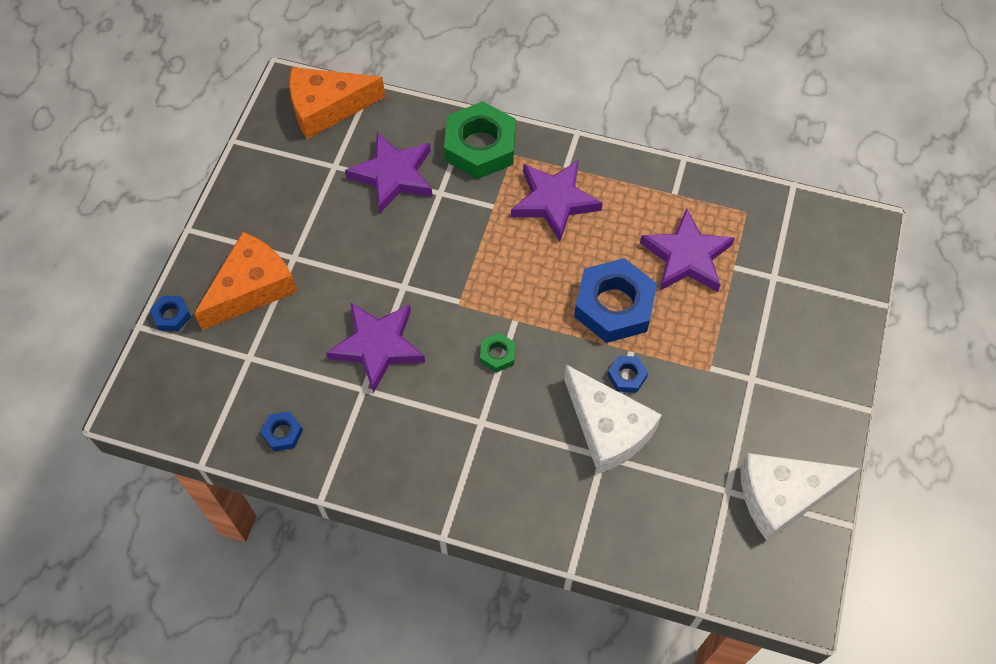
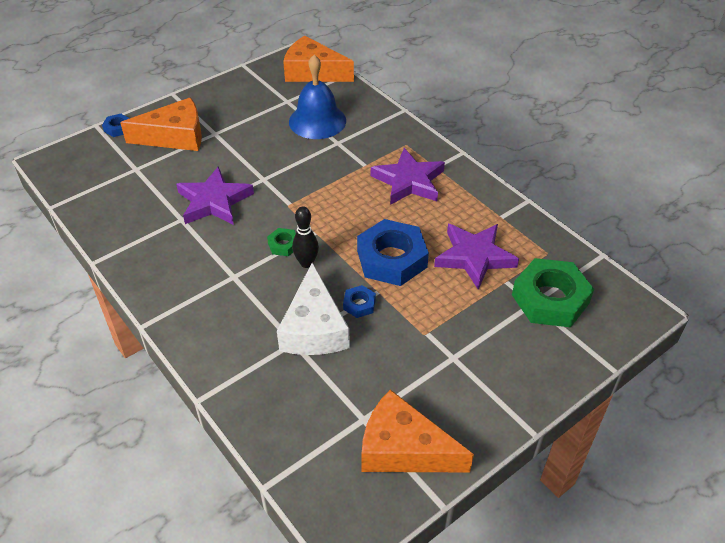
camera: 35 degrees right, 15 degrees down
(282, 433) = (111, 216): blue nut -> none
(393, 175) = (317, 121): purple star -> blue bell
(480, 147) = (388, 131): green nut -> green nut (550, 299)
(538, 361) = (306, 263): none -> black bowling pin
(782, 496) = (403, 449): white cheese -> orange cheese

